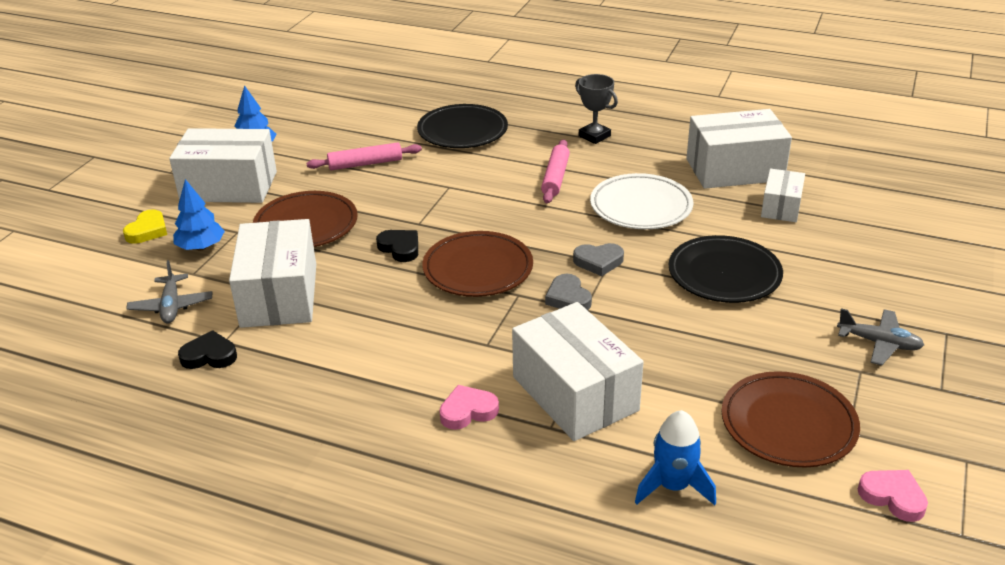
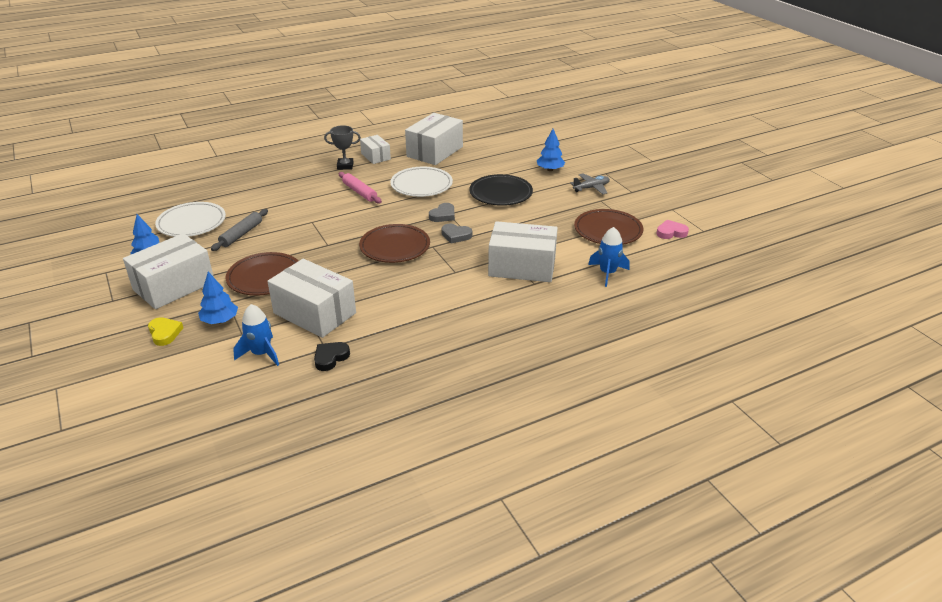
camera: 50 degrees left, 0 degrees up
(171, 306) = (261, 353): grey plane -> blue rocket
(347, 127) = (191, 223): none -> white plate
(365, 164) = (241, 234): pink rolling pin -> grey rolling pin
(400, 248) = (339, 259): black heart -> none
(462, 131) = (269, 194): black plate -> none
(468, 411) = (493, 299): pink heart -> none
(781, 207) = (478, 157): white box -> white box (375, 156)
(860, 279) = (550, 169): none -> blue tree

